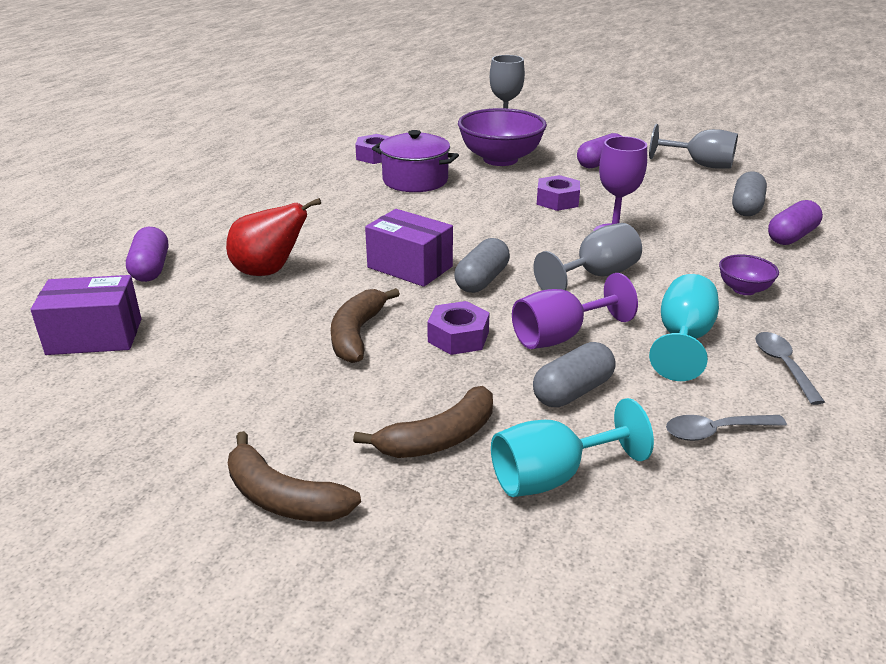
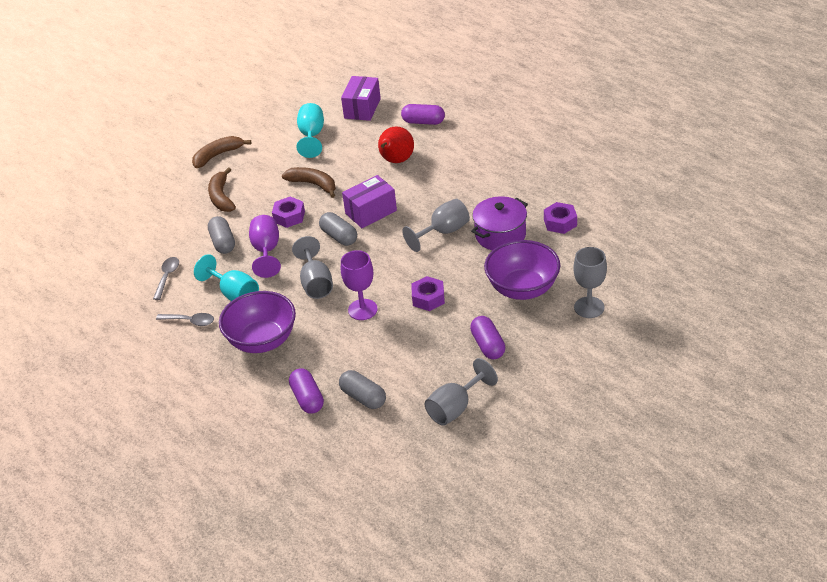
camera: 115 degrees right, 10 degrees up
(428, 211) = (443, 232): none -> grey goblet
(552, 476) = (178, 222): turquoise goblet -> turquoise goblet (312, 136)
(743, 289) = (262, 340): purple bowl -> purple bowl, size x2.10

